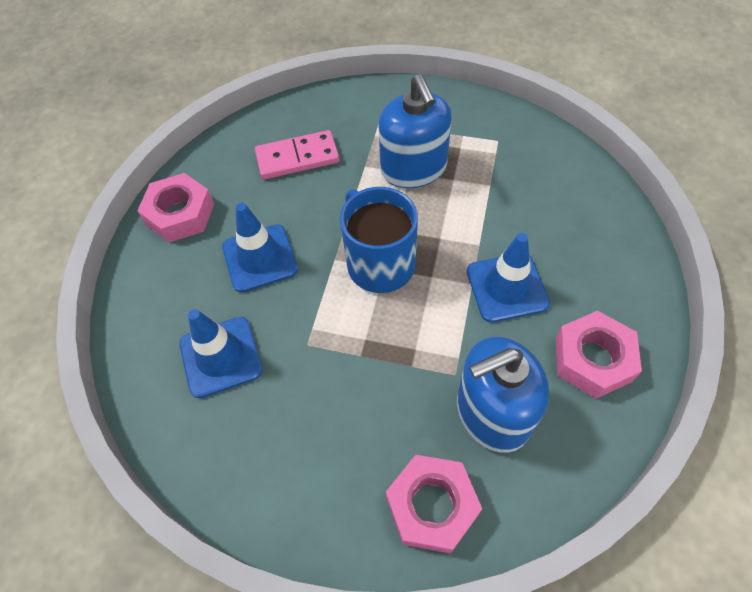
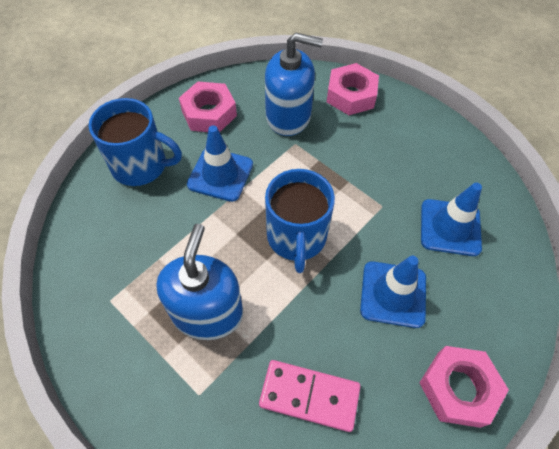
camera: 155 degrees left, 0 degrees up
(596, 253) = (141, 165): none -> blue mug

